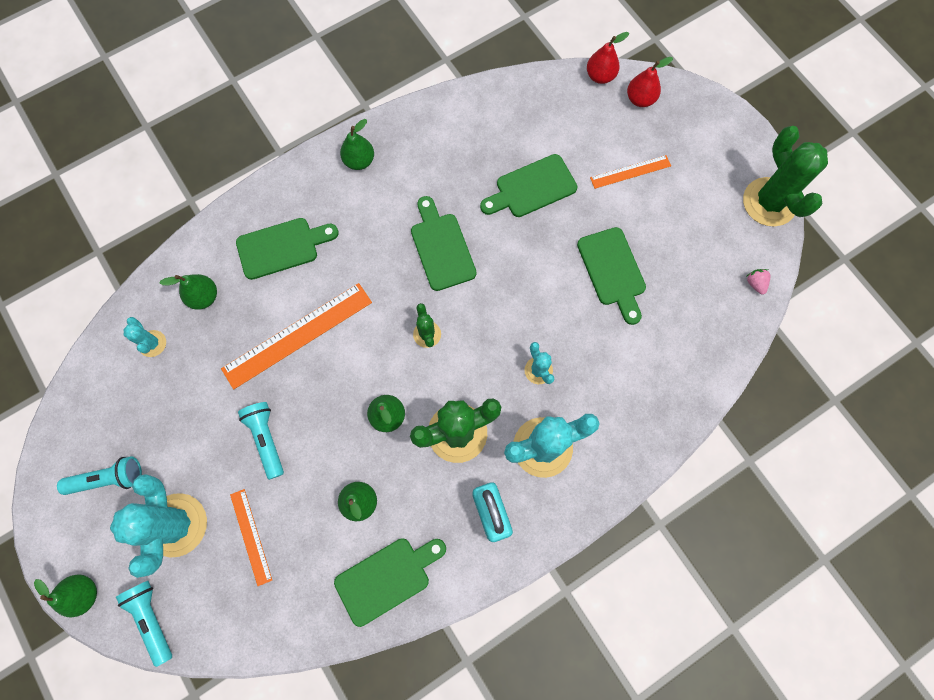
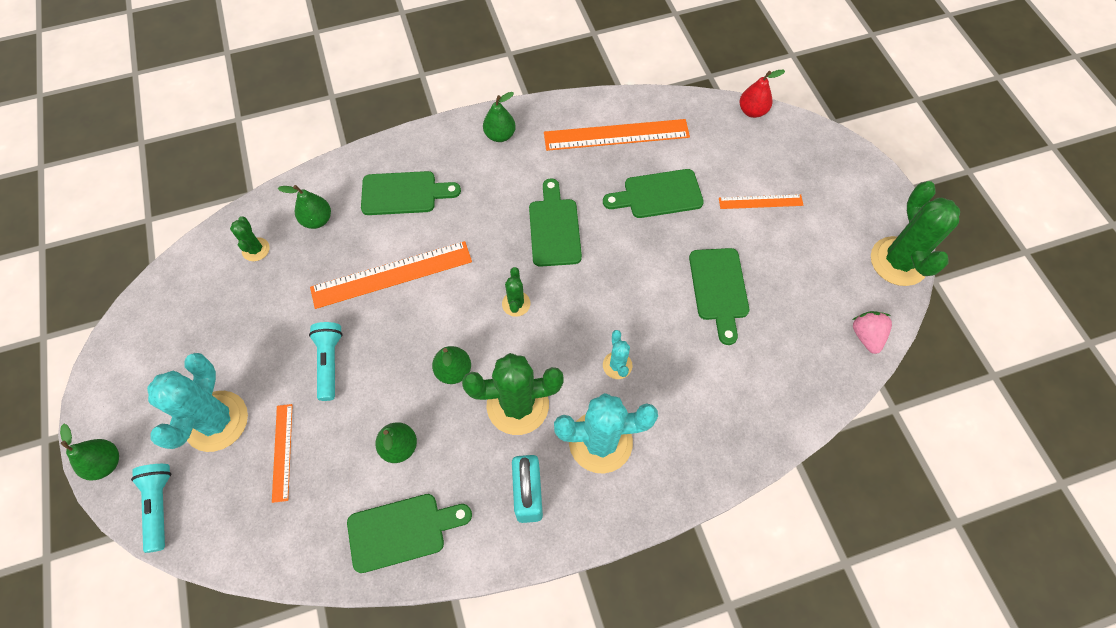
camera: 15 degrees right, 10 degrees down
(109, 478) = (170, 361): turquoise flashlight -> none
(152, 343) = (256, 249): turquoise cactus -> green cactus
(474, 133) = (616, 135): none -> orange ruler
(640, 99) = (787, 139): red pear -> none
(755, 284) = (866, 336): pink strawberry -> pink strawberry, size x1.54

